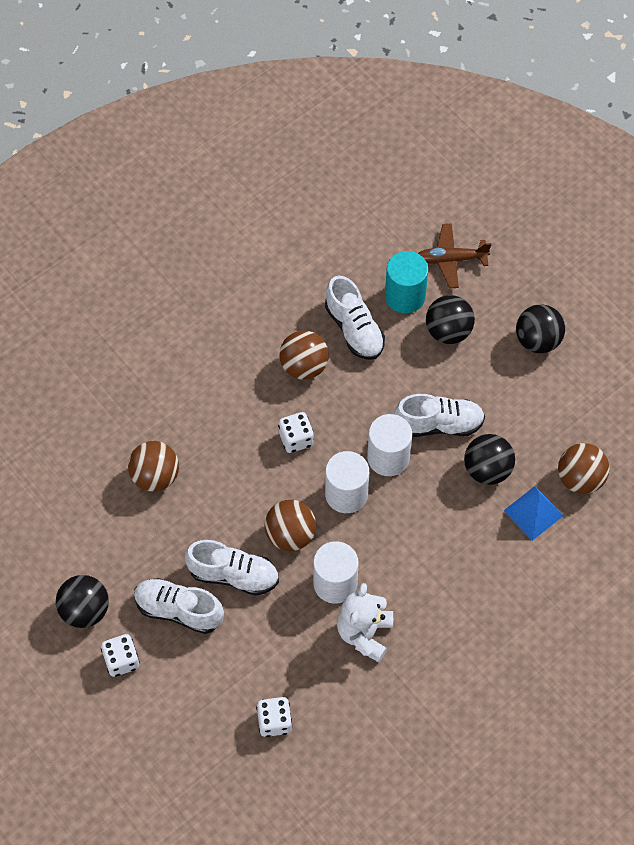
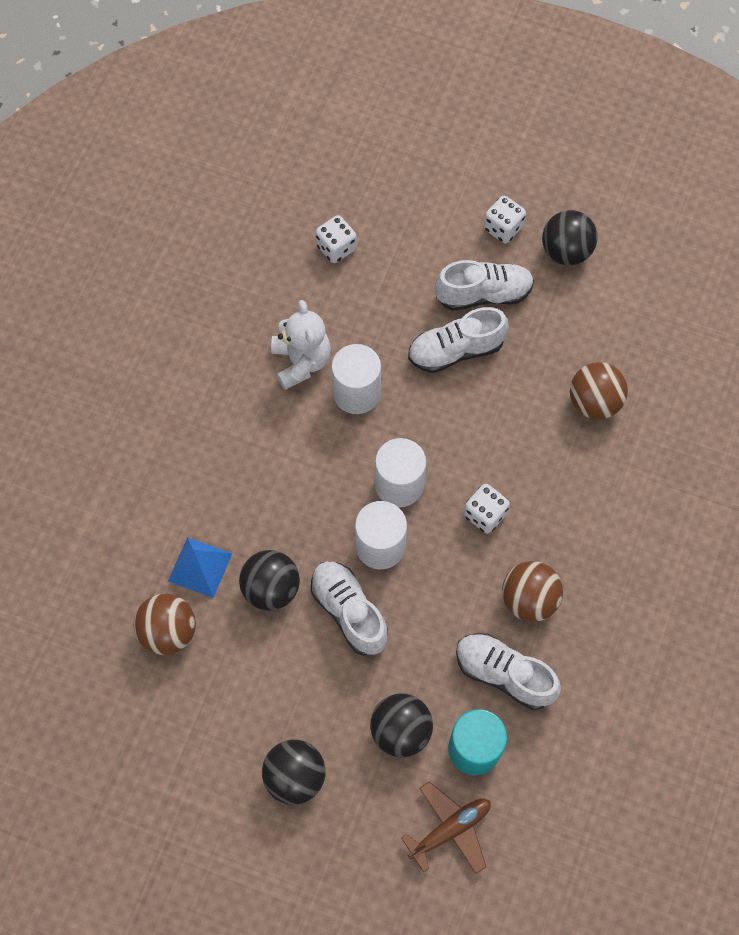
camera: 150 degrees right, 5 degrees up
(290, 535) = (427, 415): brown ball -> none
(439, 424) = (349, 611): white shoe -> white shoe turned 90 degrees clockwise

